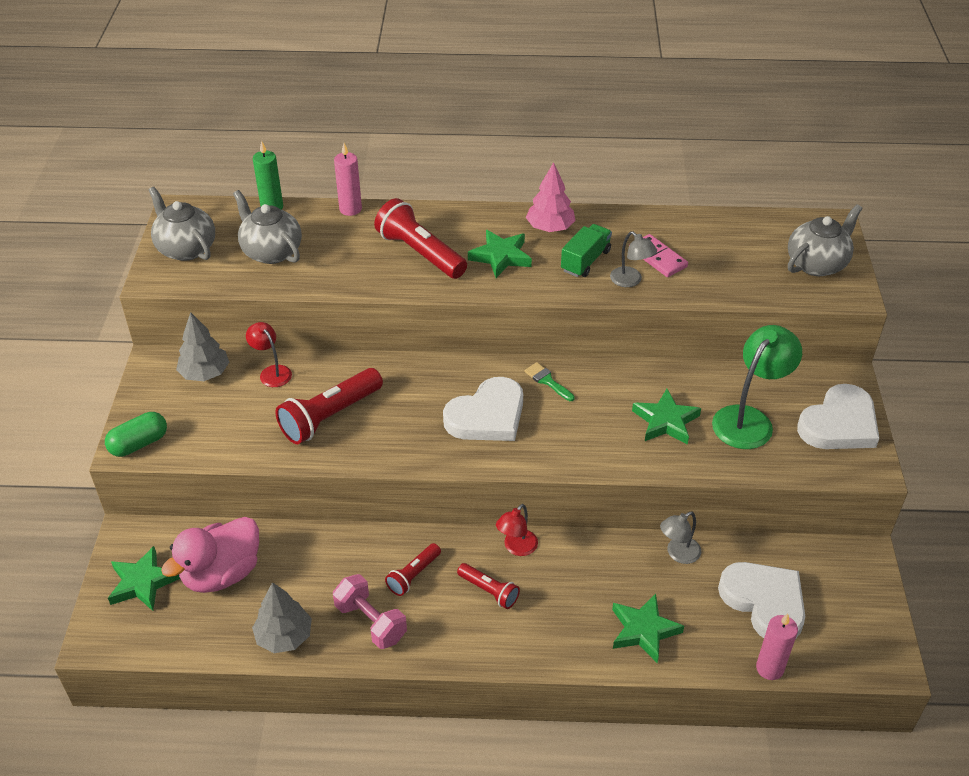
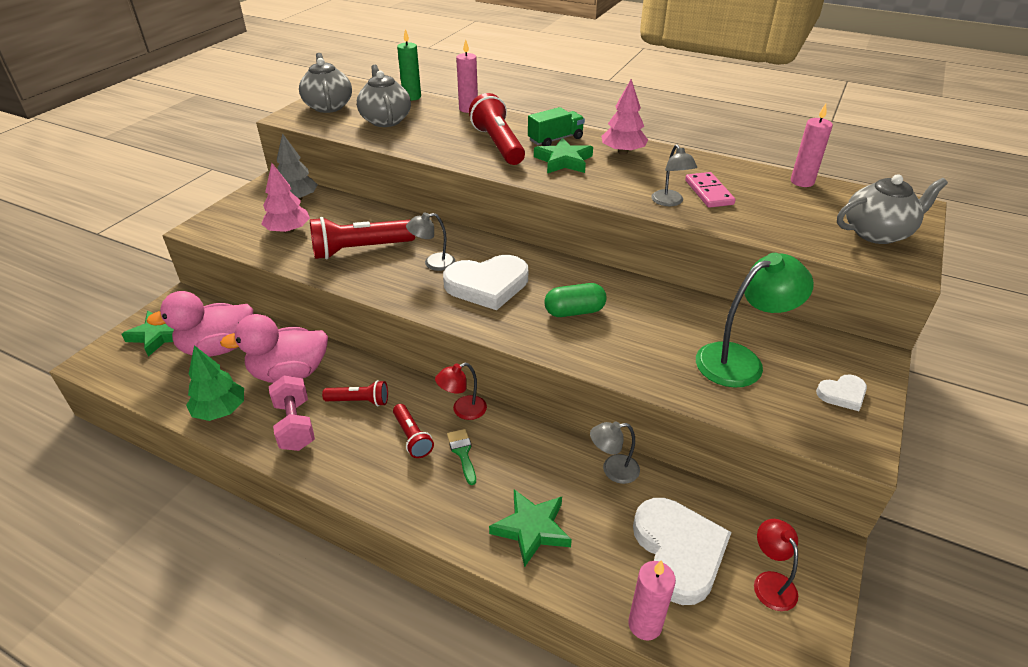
camera: 25 degrees right, 5 degrees down
(139, 444) = (210, 228): green capsule -> green capsule (574, 311)
(231, 418) = (288, 230): none -> pink tree
(272, 372) = (344, 210): red lamp -> red lamp (770, 582)
(284, 636) = (220, 410): grey tree -> green tree
(321, 573) = (289, 373): none -> pink duck
(413, 575) = (359, 401): red flashlight -> red flashlight turned 150 degrees counterclockwise
(416, 408) = (433, 263): none -> grey lamp
(547, 381) = (560, 275): green brush -> green brush (462, 453)
(585, 261) = (637, 179): green truck -> green truck (555, 139)
(665, 421) = (651, 337): green star -> none
(730, 220) = (802, 182): none -> pink candle
(839, 424) = (842, 394): white heart -> white heart, size x0.49

